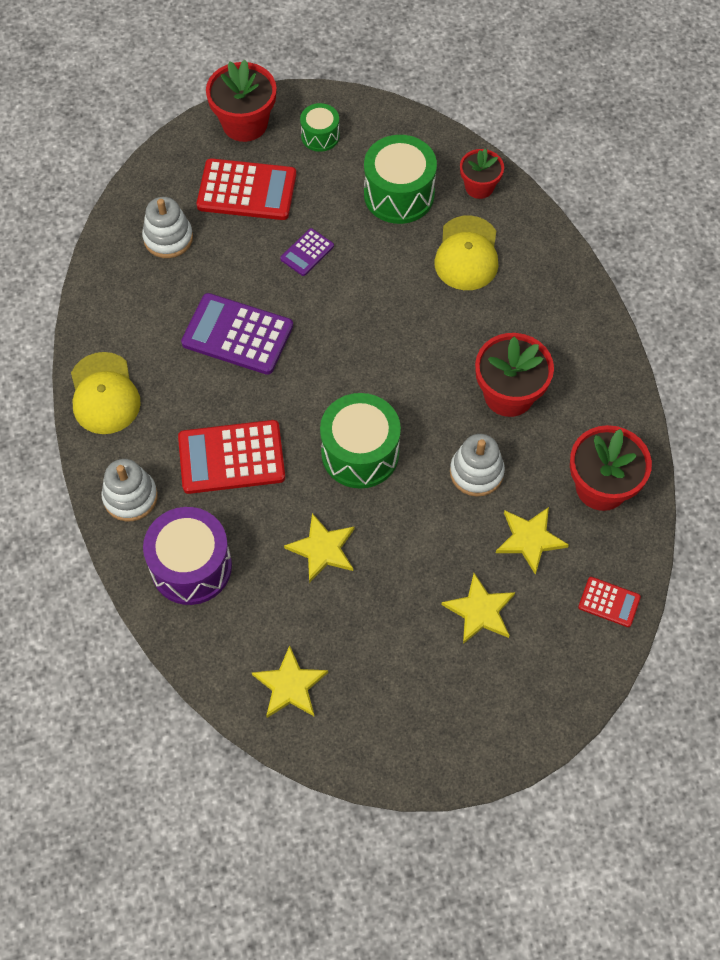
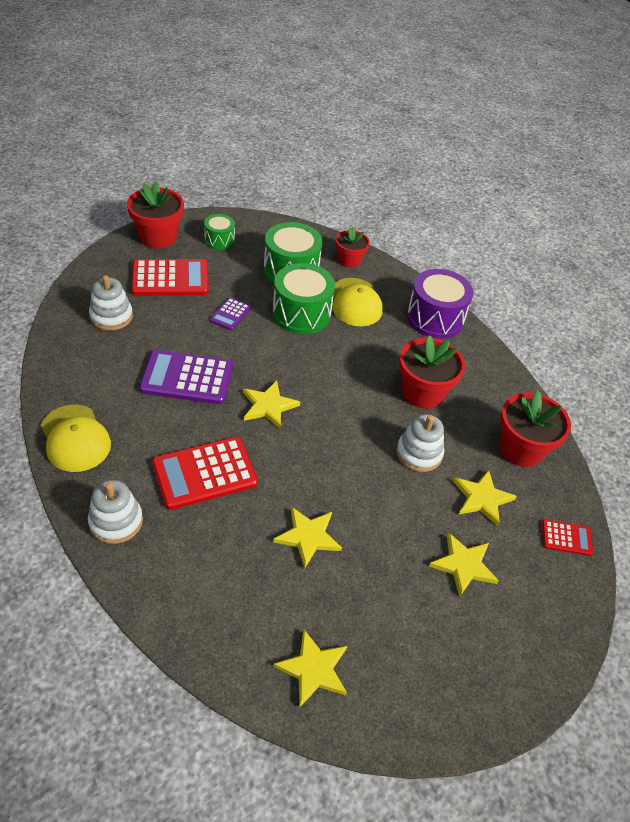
camera: 20 degrees left, 15 degrees down
(191, 566) = (188, 574): purple drum -> purple drum (435, 318)
(321, 385) = (268, 406): none -> yellow star
(360, 453) = (317, 453): green drum -> green drum (301, 314)

